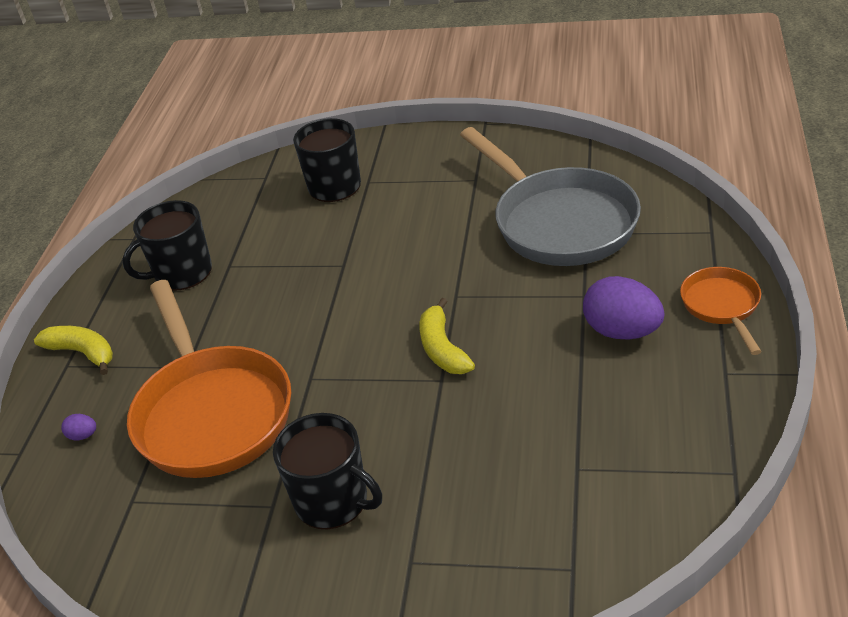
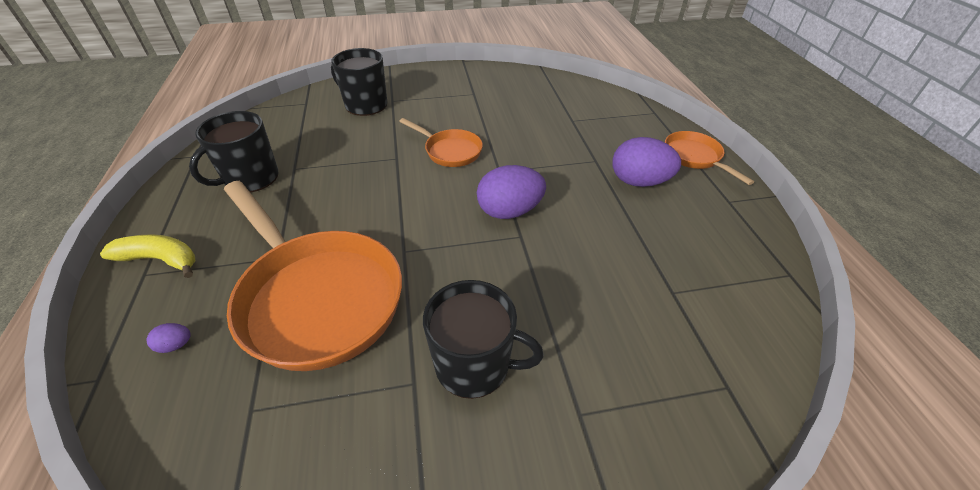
camera: 25 degrees left, 5 degrees up
(409, 262) = (450, 151): none -> orange pan
(442, 349) = (509, 211): yellow banana -> purple egg
(559, 222) = (549, 115): grey pan -> none

